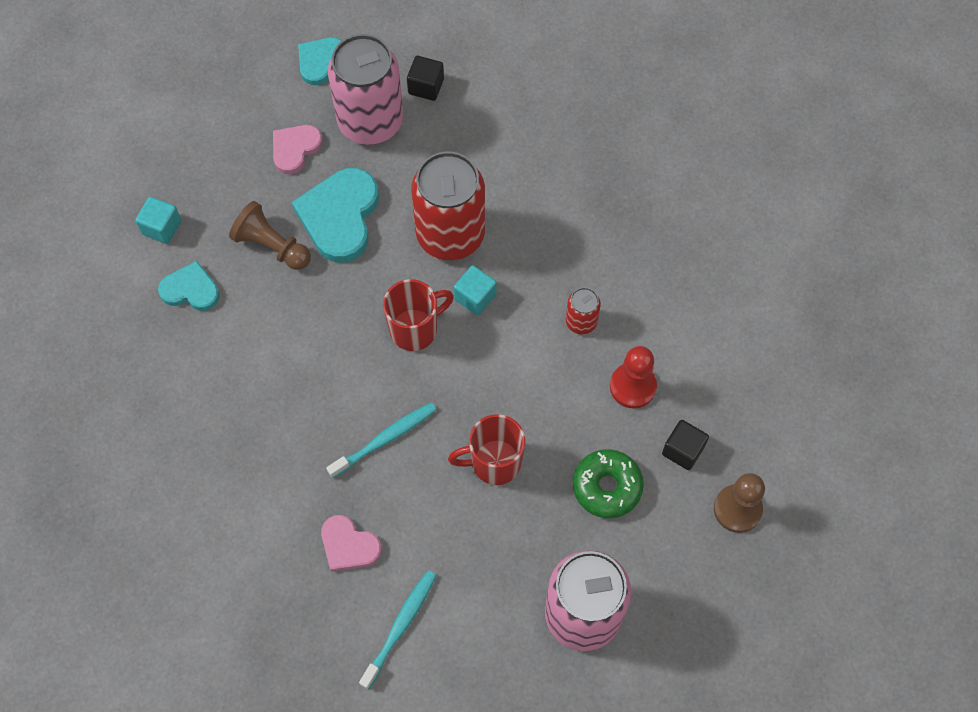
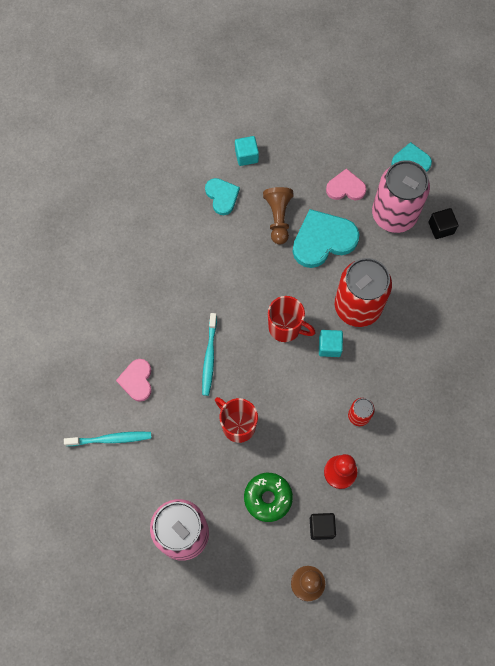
camera: 55 degrees right, 5 degrees up
(384, 439) = (209, 357): turquoise toothbrush -> turquoise toothbrush turned 75 degrees clockwise

